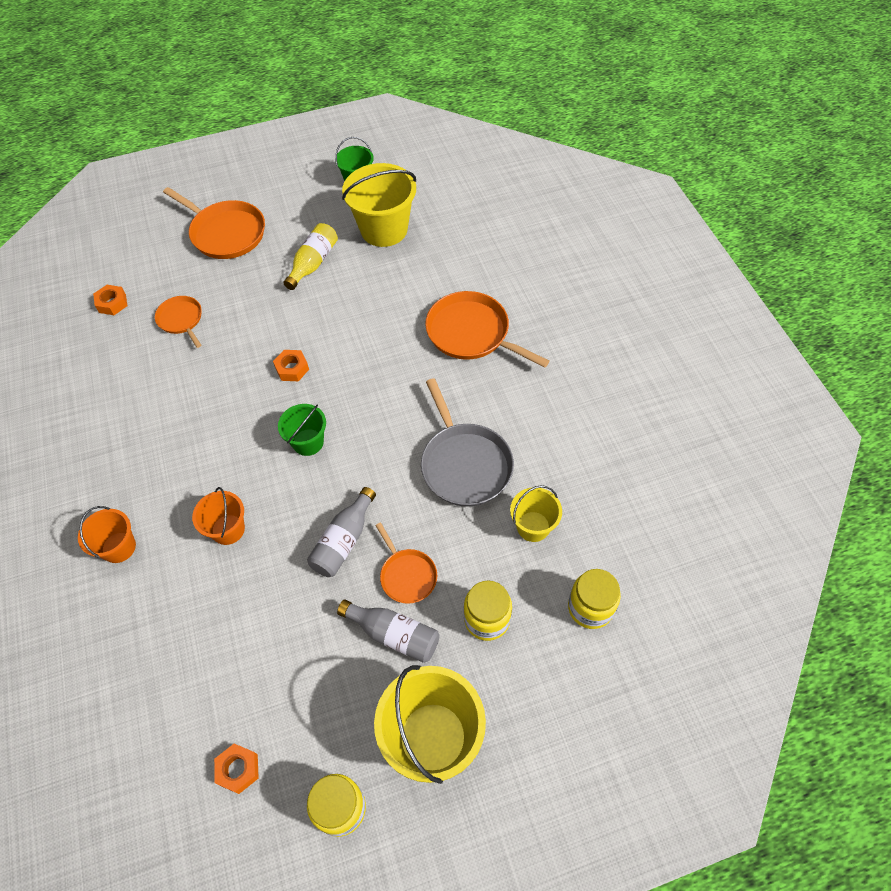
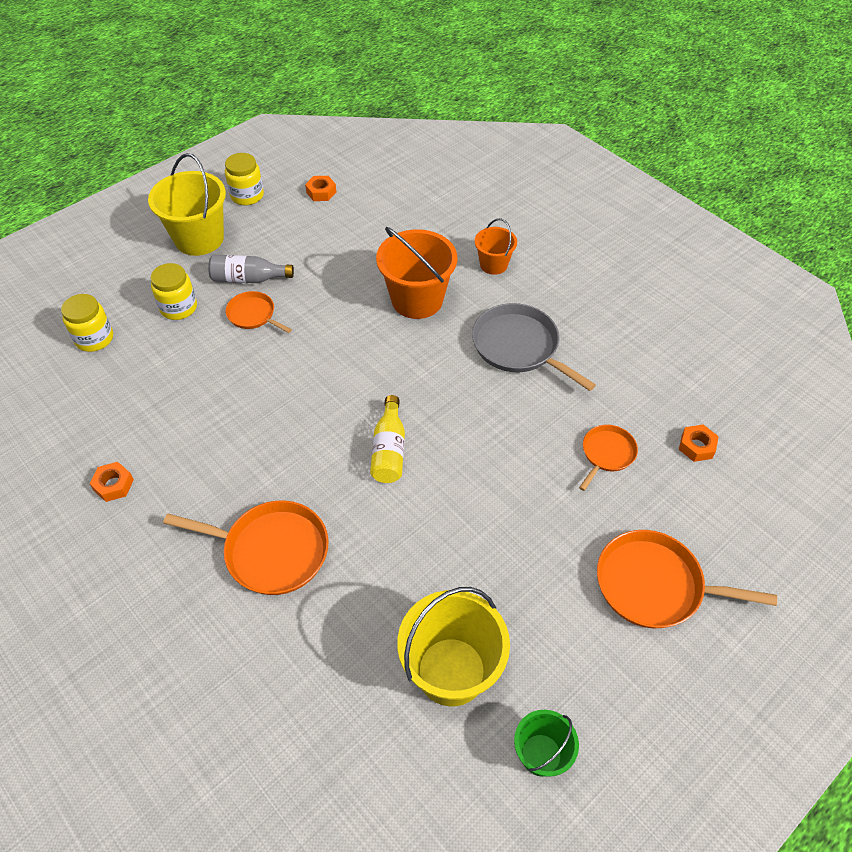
camera: 155 degrees right, 5 degrees down
(181, 320) = (607, 454): orange pan -> orange pan turned 90 degrees counterclockwise
(228, 529) = (417, 300): orange bucket -> orange bucket, size x1.79
(292, 368) = (451, 442): orange nut -> orange nut (113, 485)
(308, 442) = (391, 381): green bucket -> none
(313, 263) = (512, 580): yellow bottle -> yellow bottle (389, 450)
(344, 541) = (317, 321): grey bottle -> none
(464, 464) = (233, 410): grey pan -> grey pan (519, 347)
(533, 526) = (154, 380): yellow bucket -> none

